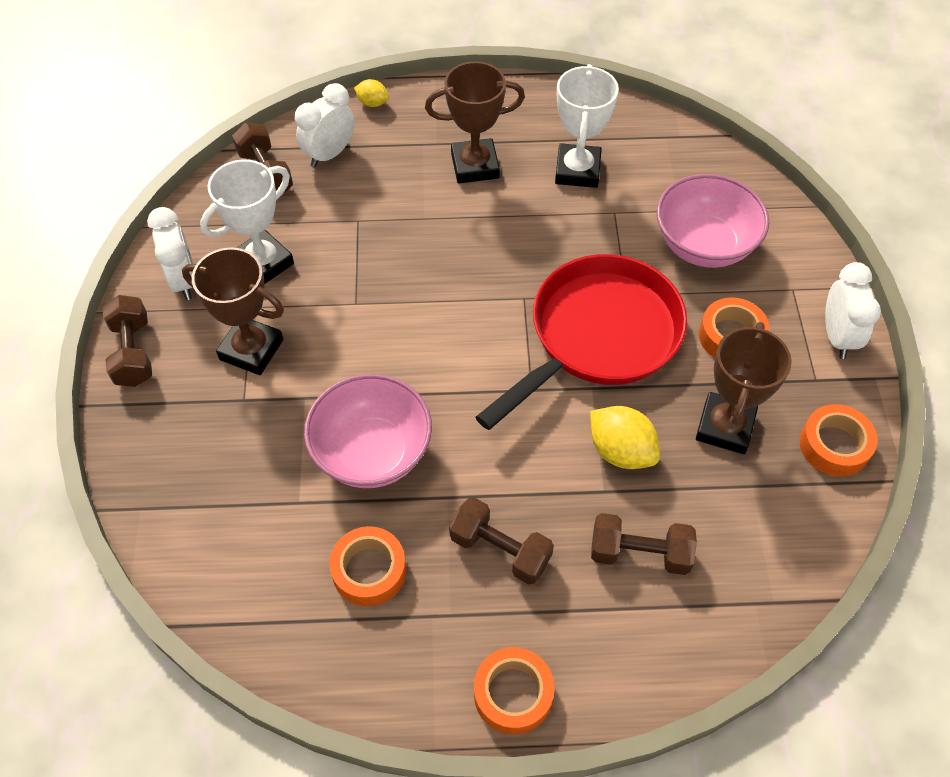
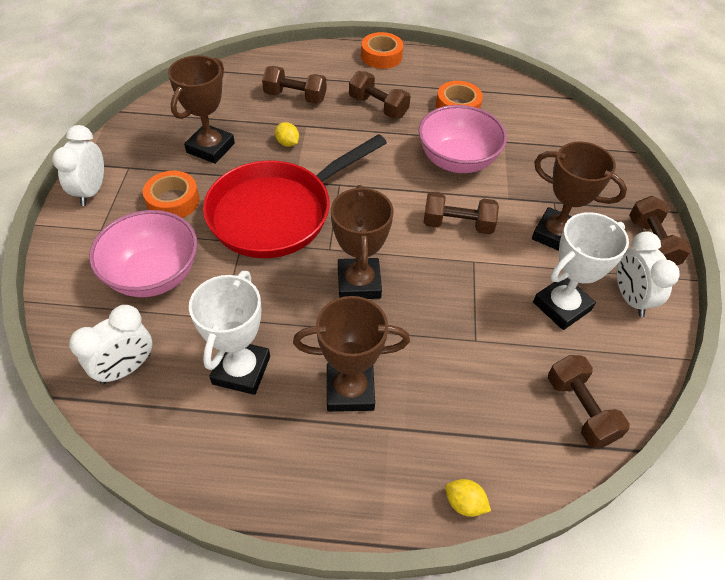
camera: 175 degrees left, 5 degrees down
(329, 154) = (511, 427): white clock -> white clock (126, 368)
(373, 348) = (457, 225): none -> brown dumbbell
(483, 262) = (359, 283): none -> brown trophy
(621, 451) = (287, 143): yellow lemon -> yellow lemon, size x0.57
(834, 445) = (143, 131): orange tape -> none

